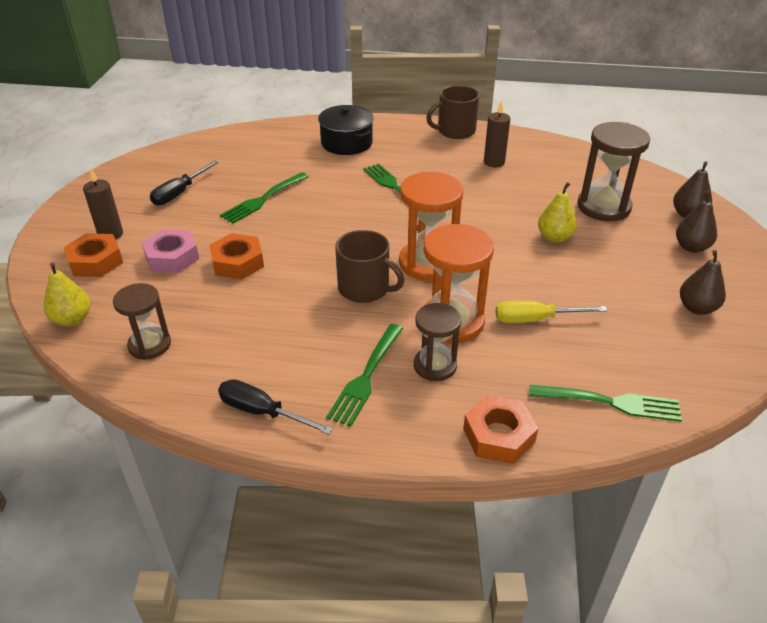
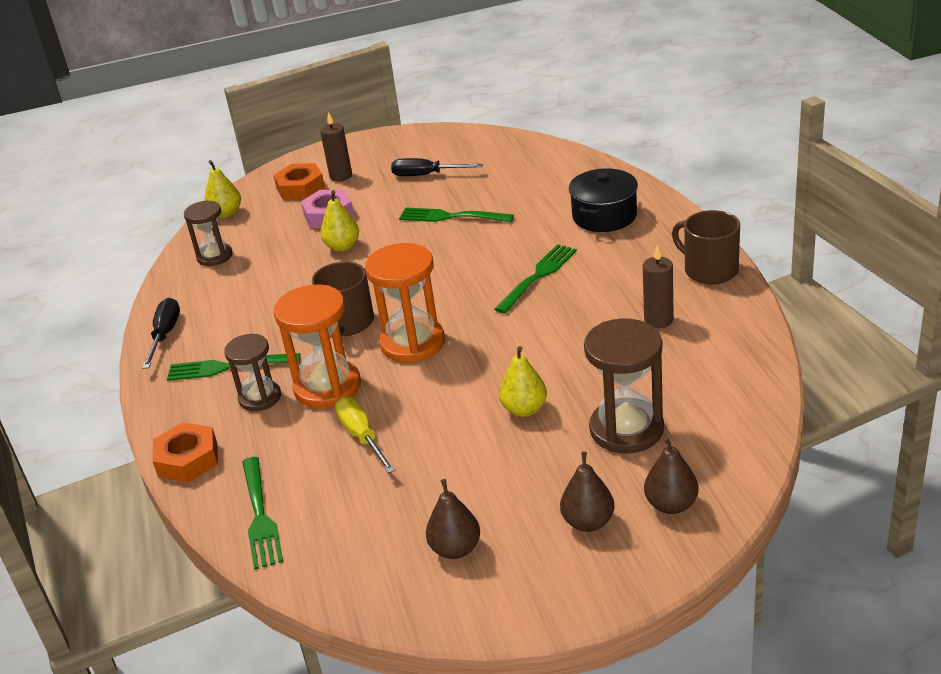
camera: 70 degrees right, 5 degrees down
(237, 262) = (342, 247): orange nut -> yellow pear

